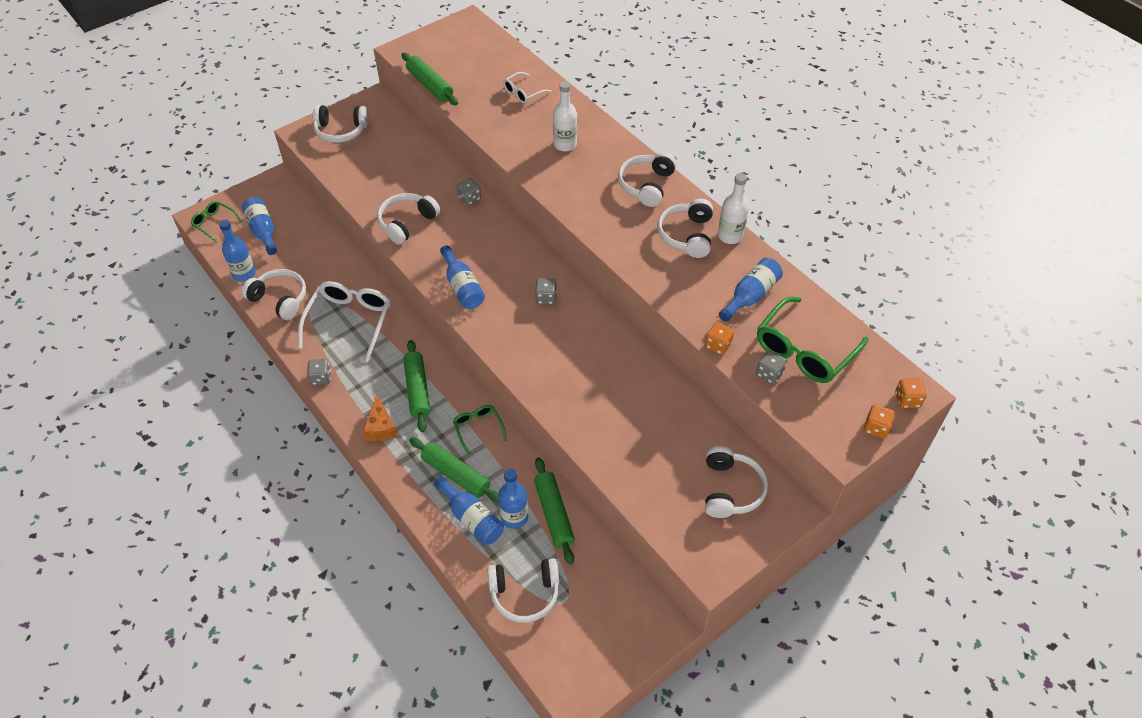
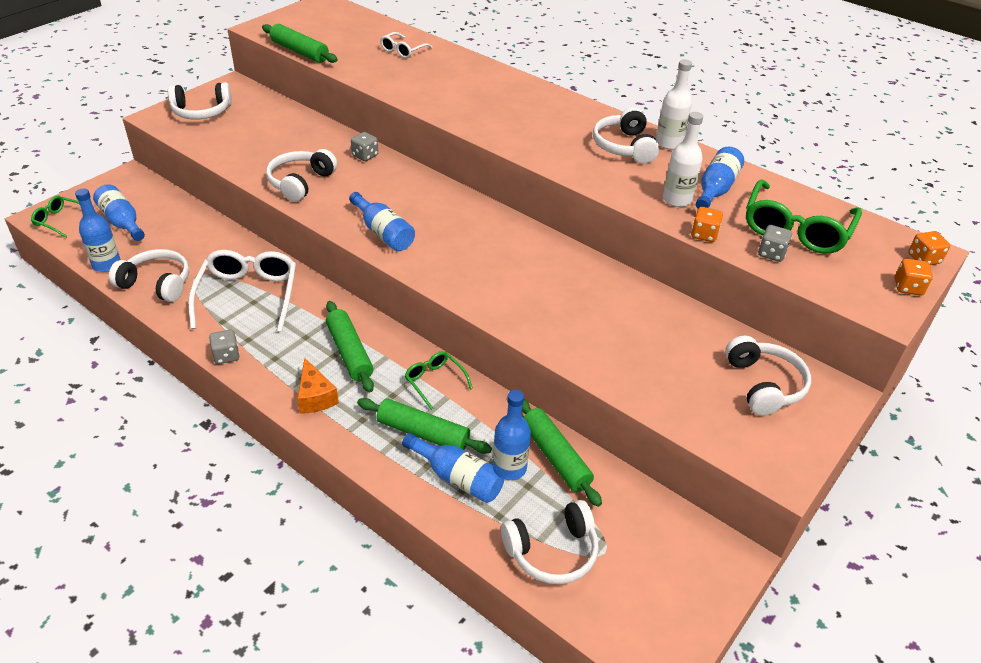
camera: 15 degrees left, 10 degrees down
(546, 298) = (481, 232): grey dice -> none
(565, 144) = (463, 86): white bottle -> white bottle (677, 199)
(646, 185) = (563, 111): white headphones -> none

